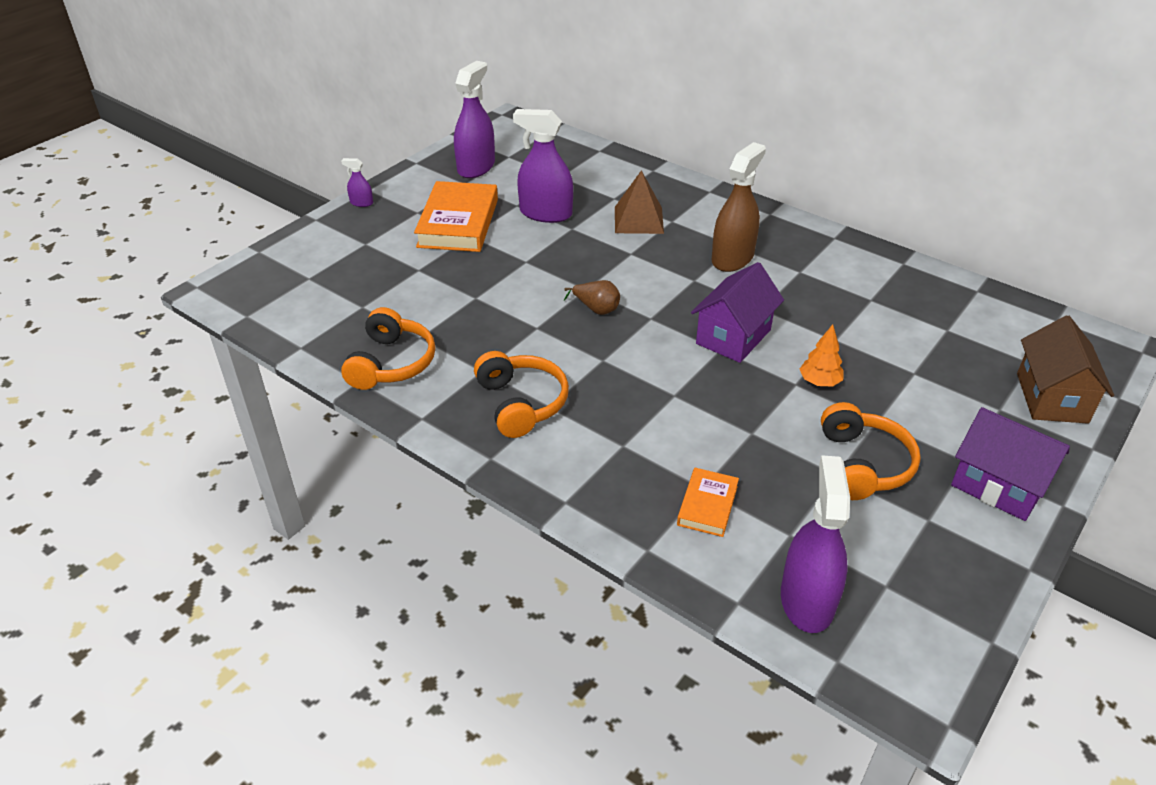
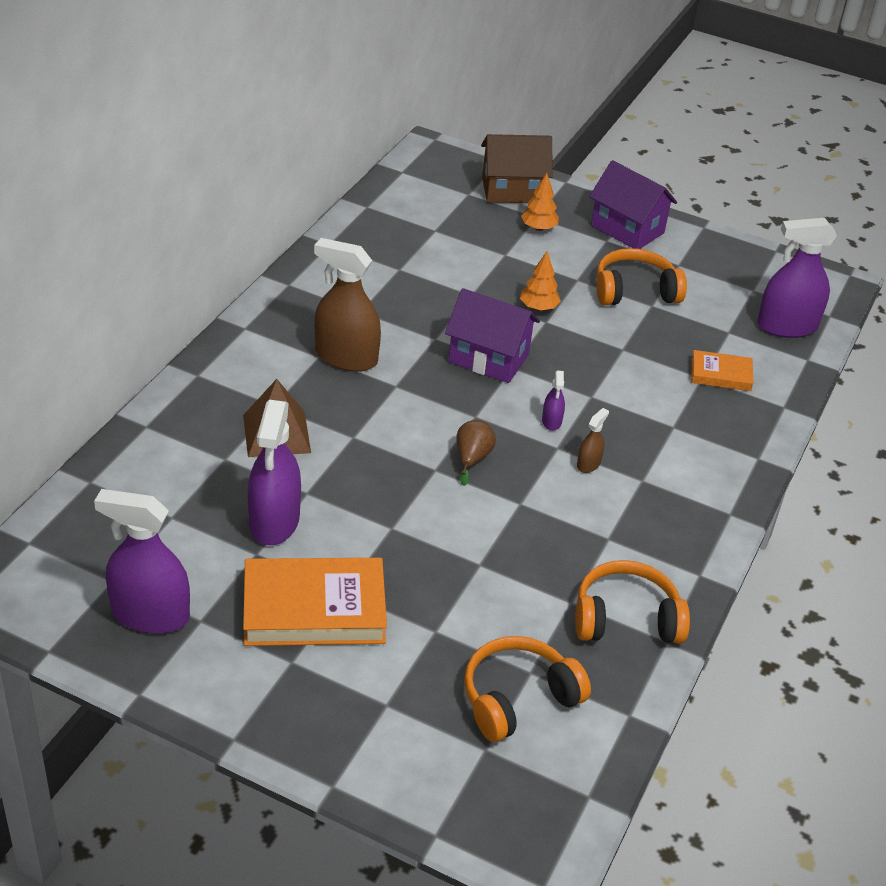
camera: 105 degrees left, 0 degrees up
(361, 203) = (276, 737): purple spray bottle -> purple spray bottle (551, 421)
(521, 403) = (646, 501): orange headphones -> orange headphones (518, 698)
(577, 375) = (588, 464): none -> brown spray bottle
(975, 407) = (538, 228): none -> orange tree
(998, 486) = (627, 229): purple house -> purple house turned 75 degrees counterclockwise

